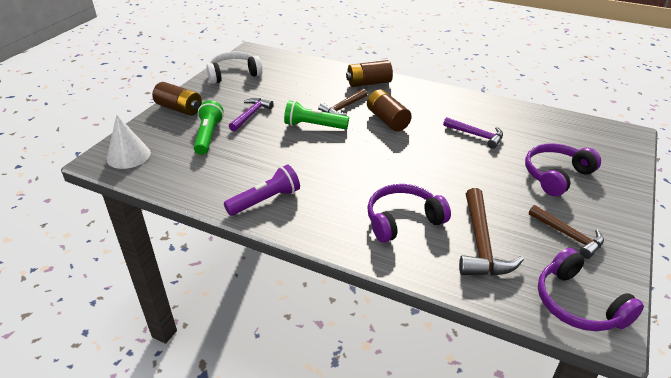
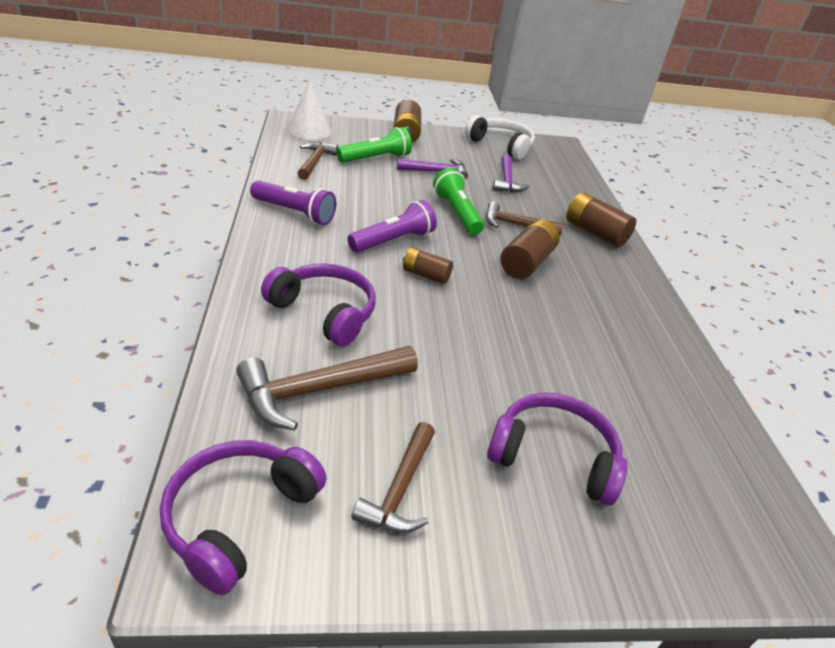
camera: 55 degrees right, 0 degrees up
(189, 168) = (315, 162): none -> brown hammer
(333, 164) = (393, 241): none -> purple flashlight
(381, 164) = (425, 275): none -> brown battery
(476, 135) = (575, 349): purple hammer -> purple hammer (507, 181)

